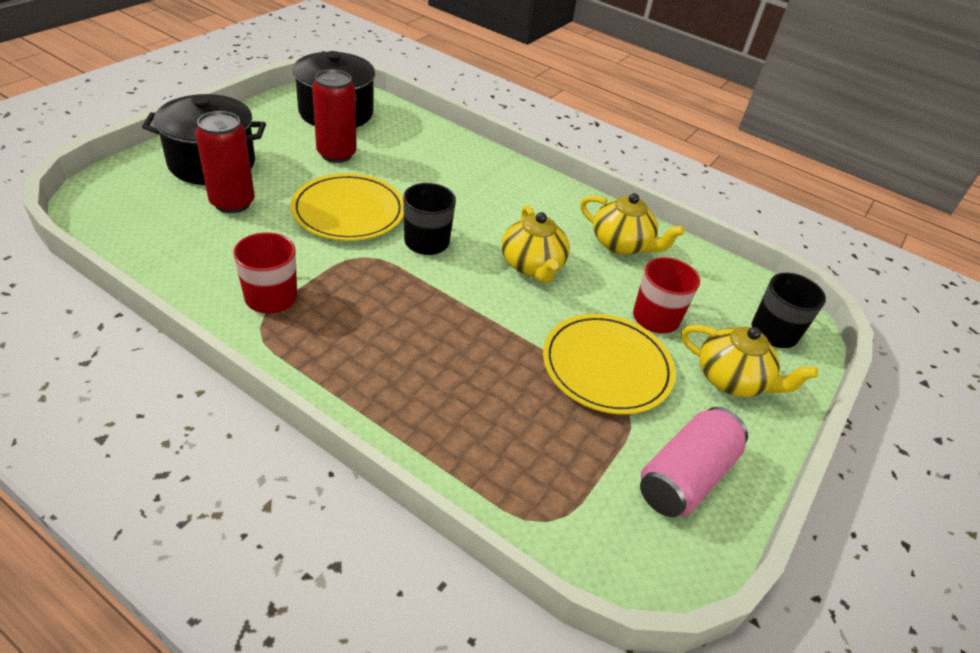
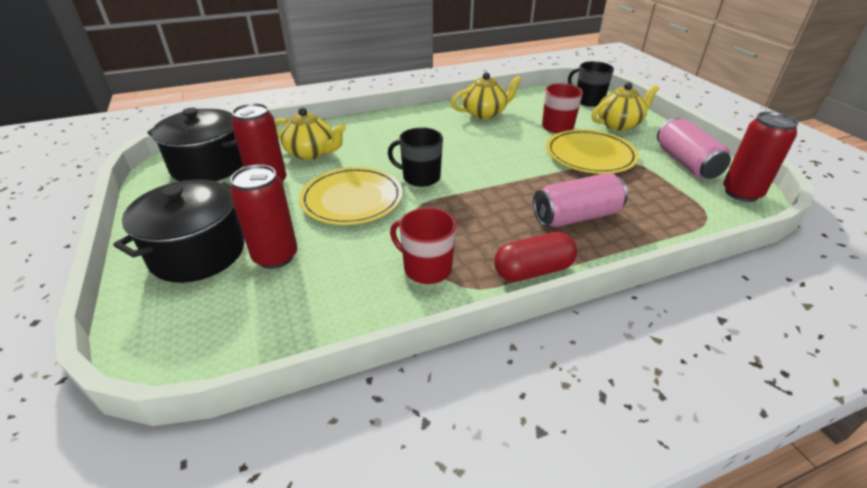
camera: 50 degrees left, 5 degrees down
(315, 373) = (533, 271): none -> red capsule
(445, 385) = (576, 217): none -> pink can
(532, 265) = (481, 147): yellow teapot -> yellow teapot (311, 153)
(652, 557) = (741, 193): none -> red can

